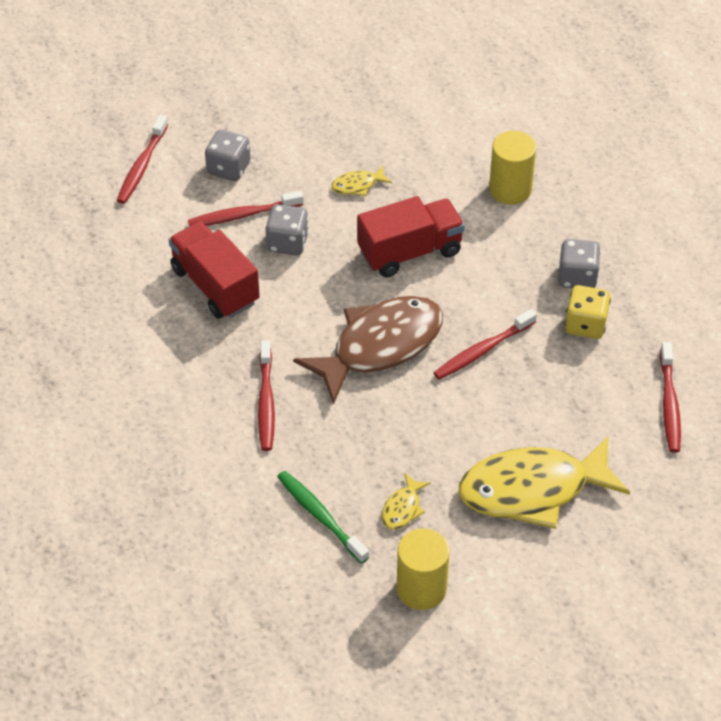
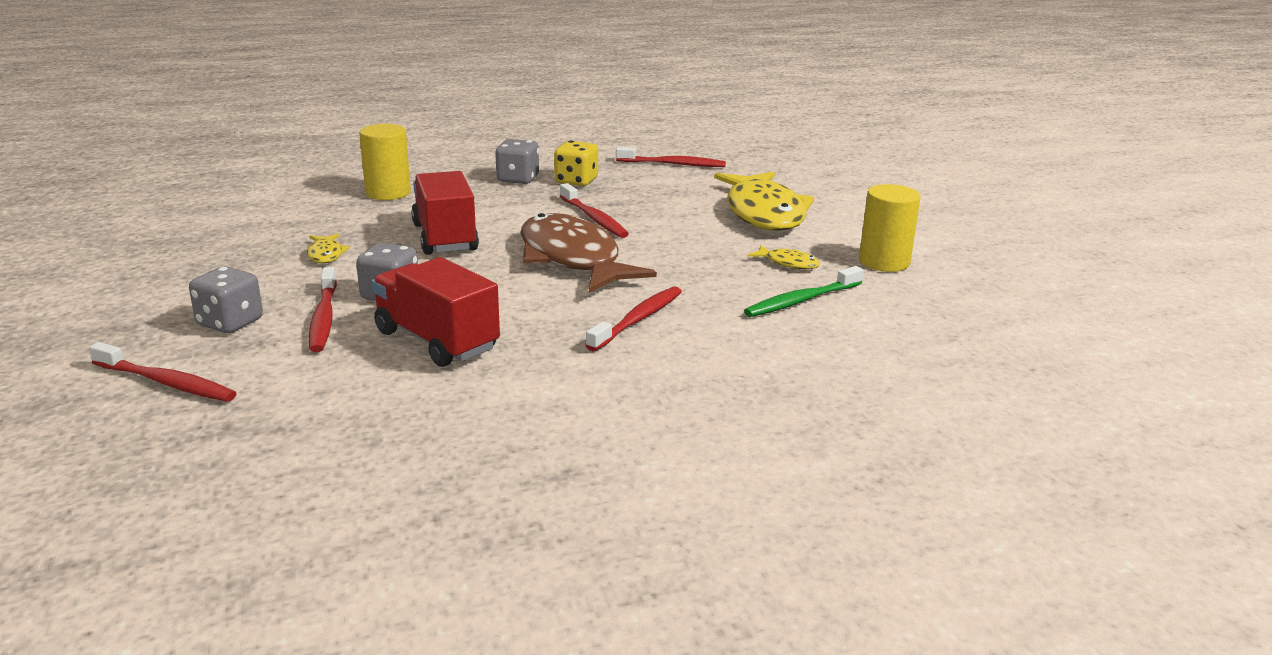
camera: 85 degrees left, 25 degrees down
(215, 286) = (436, 341): red truck -> red truck turned 75 degrees clockwise
(266, 402) = (638, 320): red toothbrush -> red toothbrush turned 60 degrees counterclockwise

